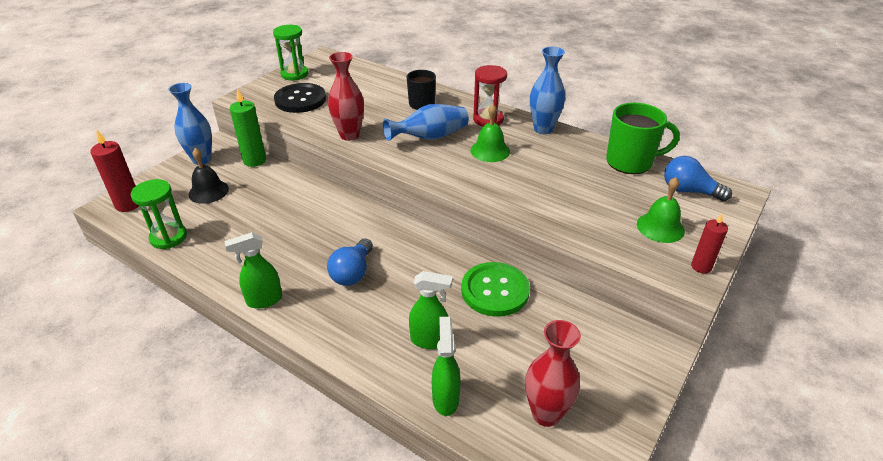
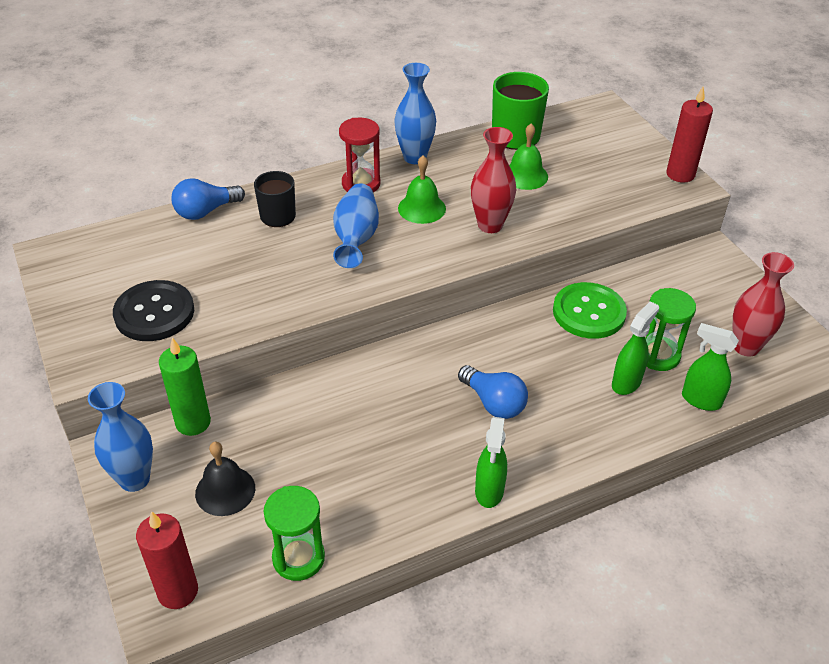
camera: 60 degrees left, 5 degrees up
(294, 74) = (73, 296): green hourglass -> green hourglass (658, 355)
(349, 135) = (290, 298): red vase -> red vase (490, 225)
(660, 227) = (619, 168): green bell -> green bell (525, 175)
(689, 191) = (583, 128): blue light bulb -> blue light bulb (206, 211)
(701, 267) = (680, 174): red candle -> red candle, size x1.57

